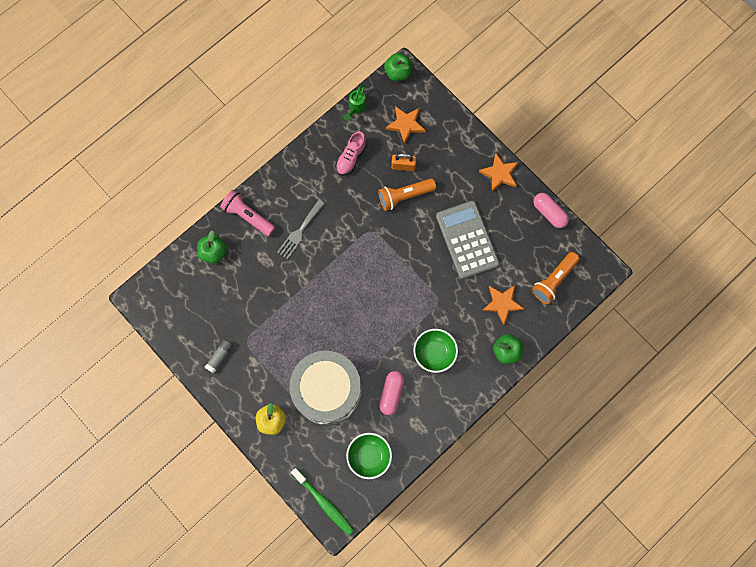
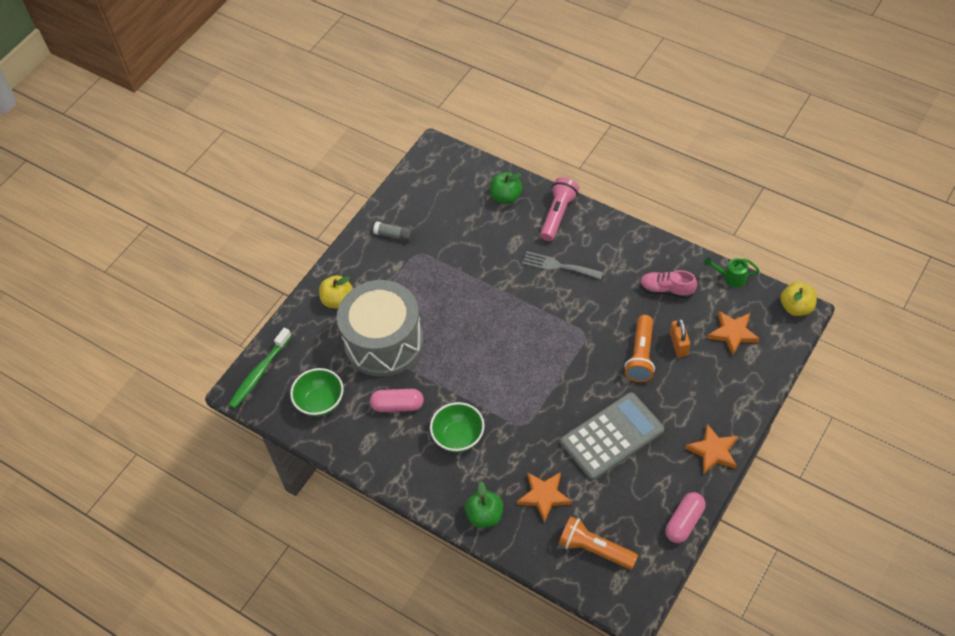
camera: 80 degrees right, 20 degrees down
(398, 73) = (796, 307): green apple -> yellow apple
(404, 196) = (641, 356): orange flashlight -> orange flashlight turned 135 degrees counterclockwise

